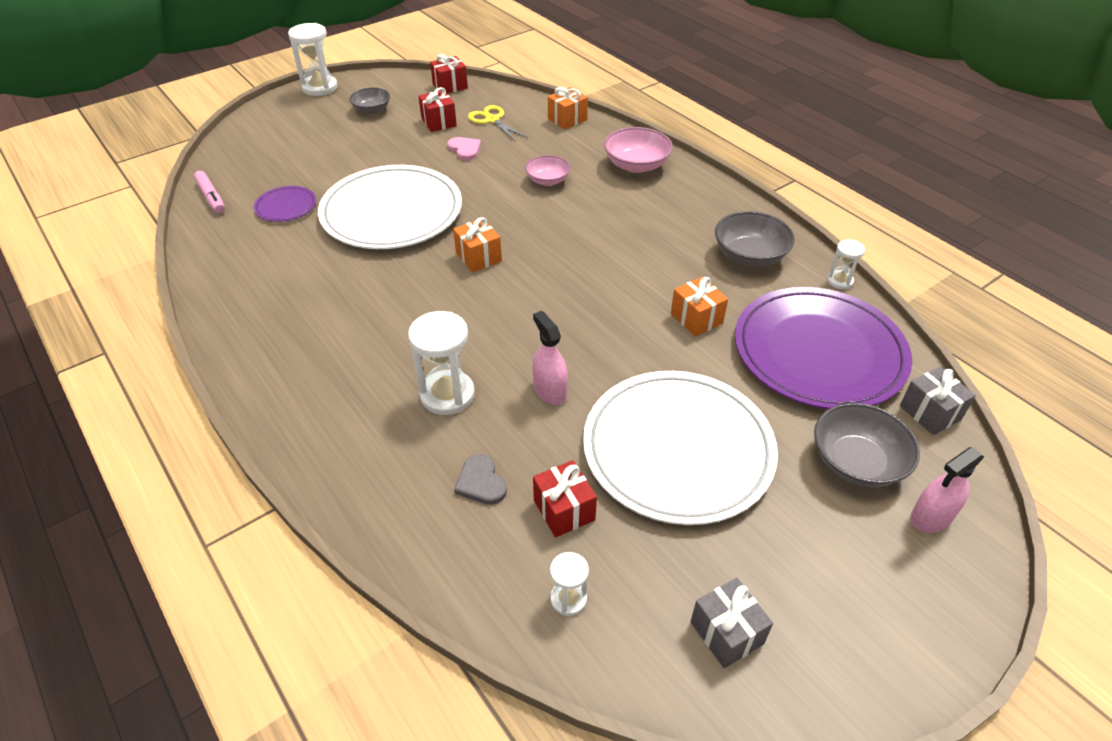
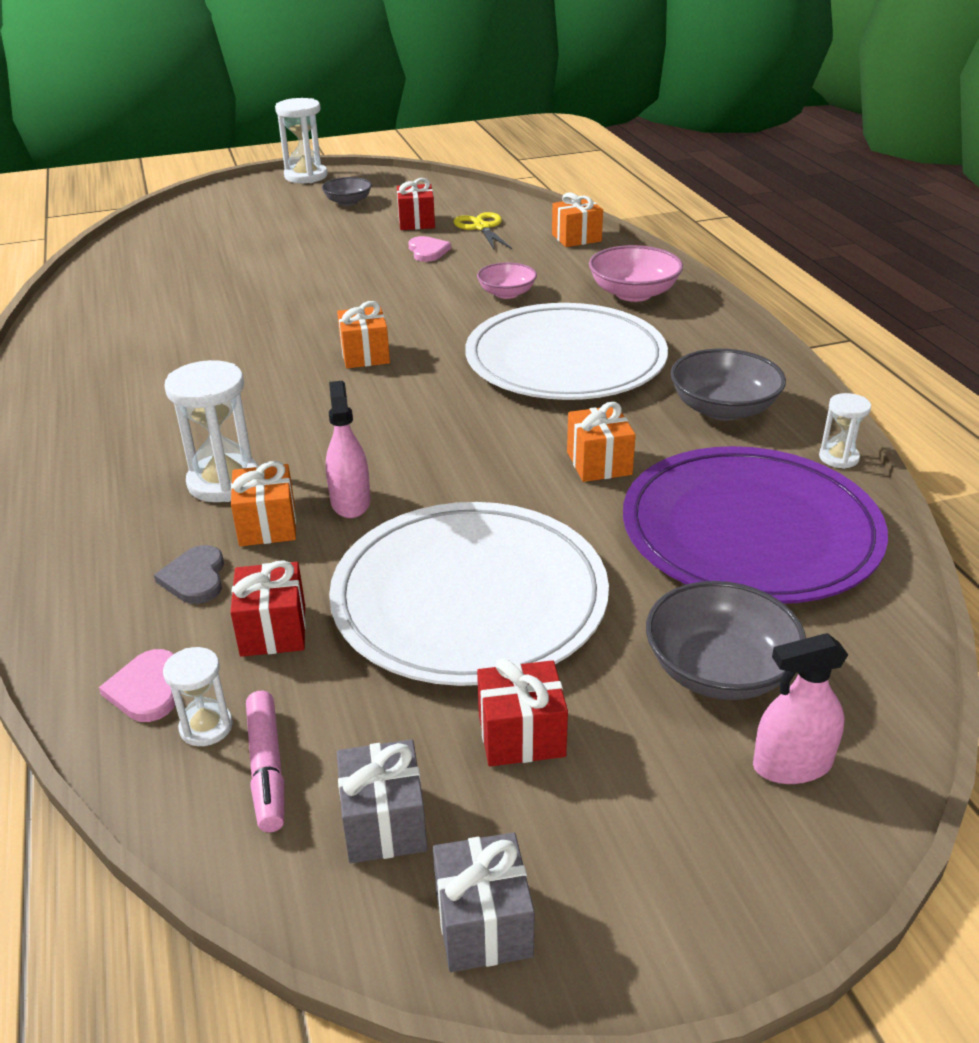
camera: 20 degrees right, 10 degrees down
(211, 197) = (114, 257): pink marker -> pink marker (267, 768)
(286, 206) = (185, 276): purple plate -> none
(392, 212) = (297, 298): white plate -> white plate (565, 360)
(450, 86) = (455, 191): red gift -> red gift (521, 735)
(503, 424) = (267, 525): none -> orange gift
(507, 582) = (146, 689): none -> pink heart
(930, 412) = (877, 636): grey gift -> grey gift (483, 923)

